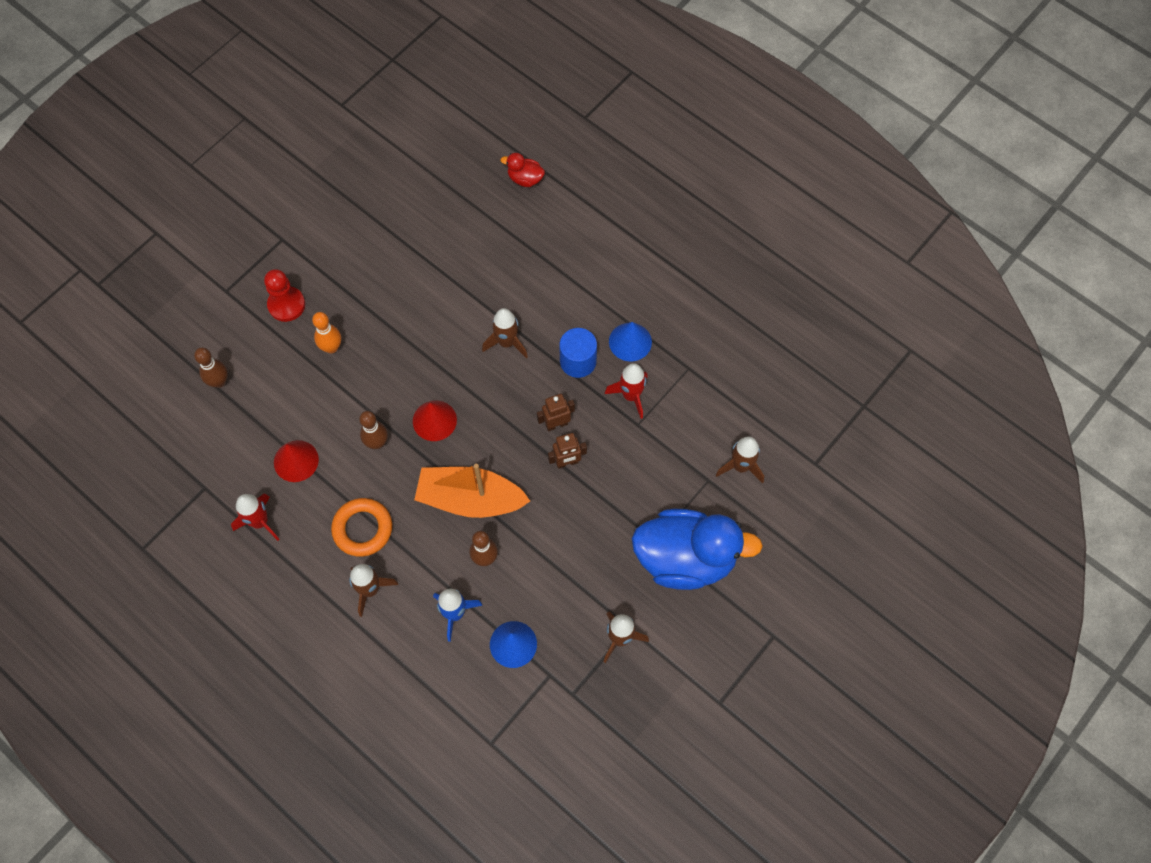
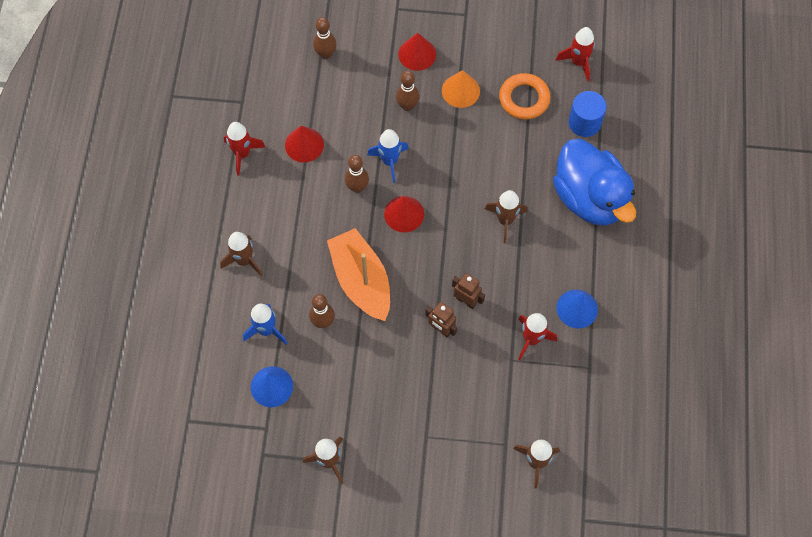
camera: 55 degrees right, 0 degrees up
(286, 305) = (417, 54): red pawn -> red cone
(331, 347) = (407, 106): orange bowling pin -> brown bowling pin
(353, 294) = (460, 90): none -> orange cone
(362, 529) = (285, 224): orange ring -> orange ring (524, 99)
(374, 398) = (389, 161): none -> blue rocket
(406, 184) = (578, 62): none -> red rocket
(525, 179) = (653, 140): red duck -> none
(578, 361) = (530, 281): blue cylinder -> blue cylinder (584, 123)
(685, 558) = (427, 469): blue duck -> blue duck (590, 198)

